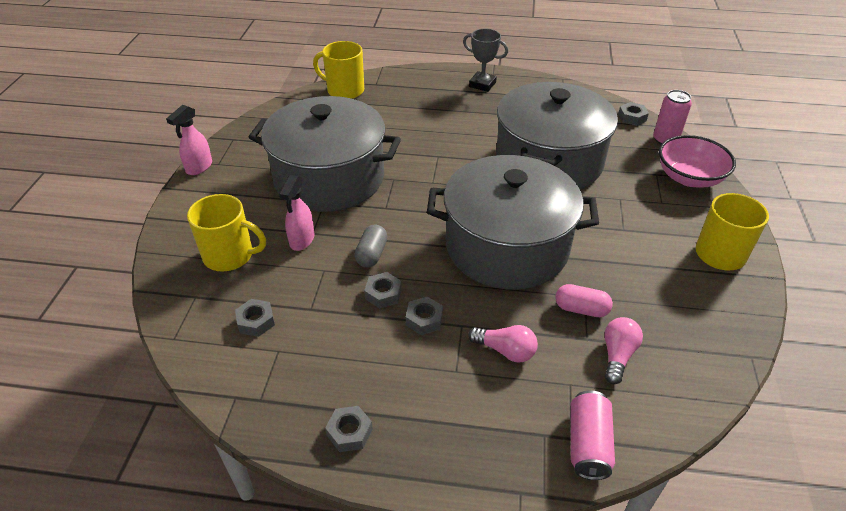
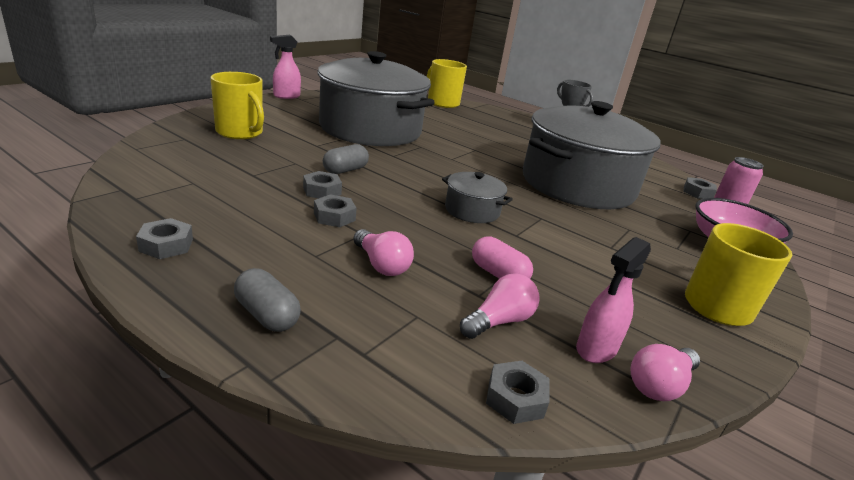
camera: 25 degrees right, 15 degrees down
(256, 321) = (203, 164): grey nut -> grey nut (515, 398)
(302, 240) = (302, 145): pink spray bottle -> pink spray bottle (596, 349)
(487, 448) = (267, 315): none -> grey capsule
(507, 246) = (472, 210): grey pot -> grey pot, size x0.41
(588, 444) = (376, 368): pink can -> none
(733, 350) = (659, 385): none -> pink light bulb

